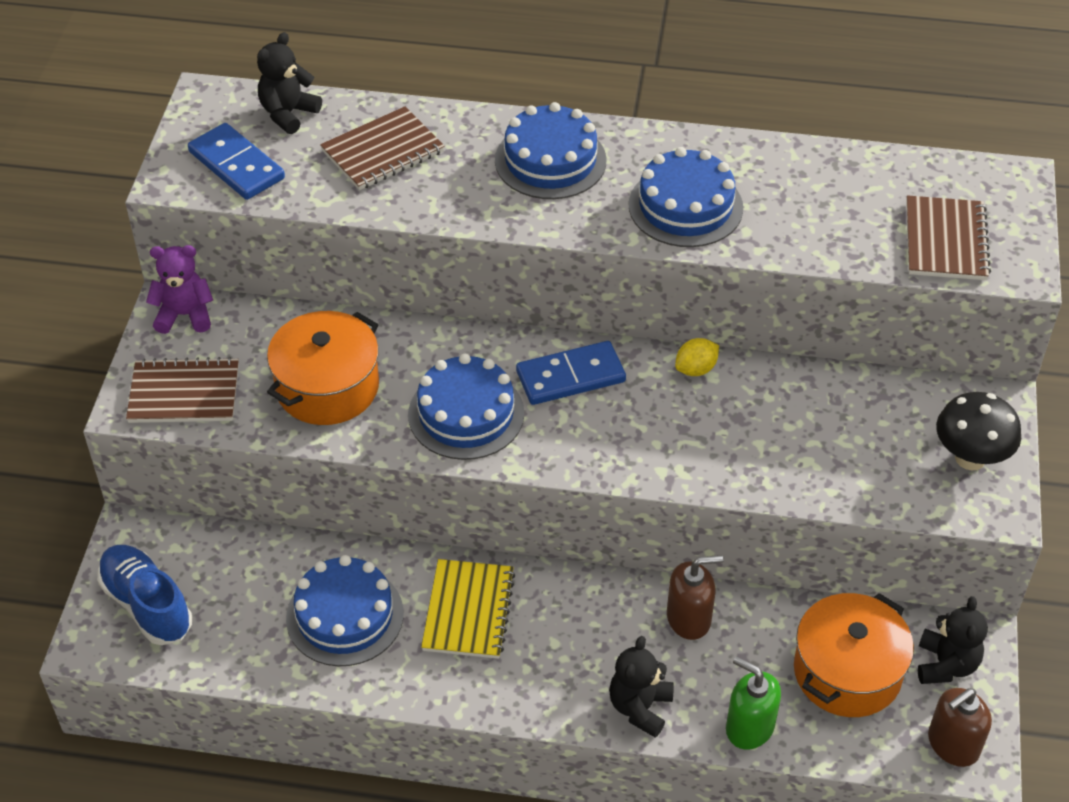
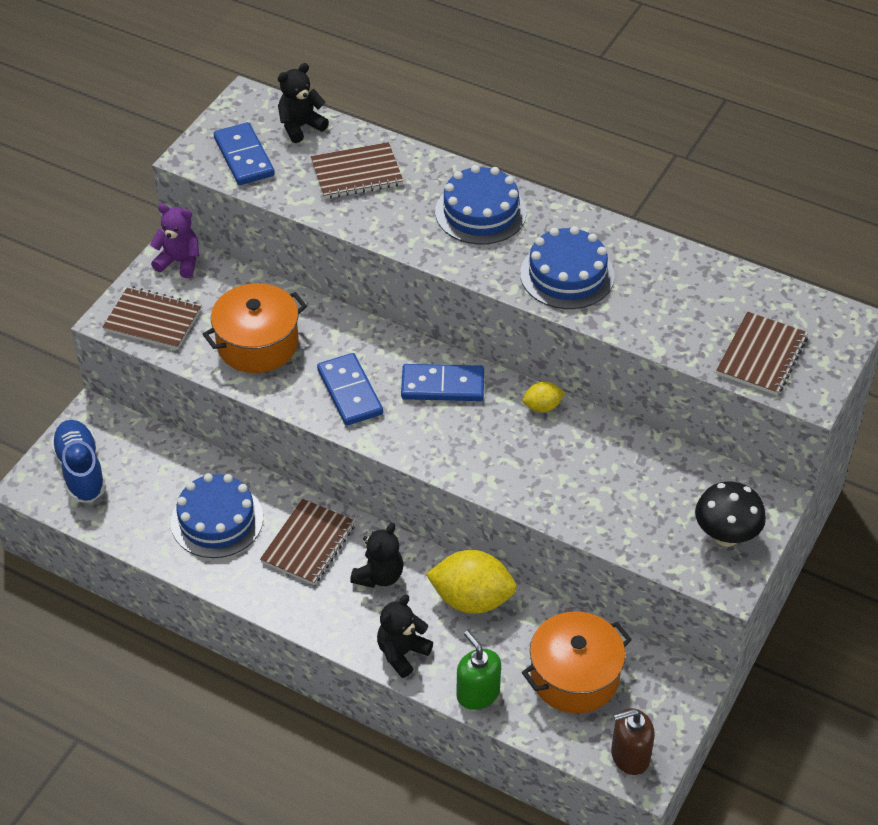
camera: 20 degrees right, 0 degrees up
(466, 414) = (350, 392): blue cake -> blue domino
(468, 611) = (308, 544): yellow notebook -> brown notebook
(689, 618) = (471, 599): brown soap dispenser -> yellow lemon
(946, 665) = (656, 695): black teddy bear -> black teddy bear (379, 576)

